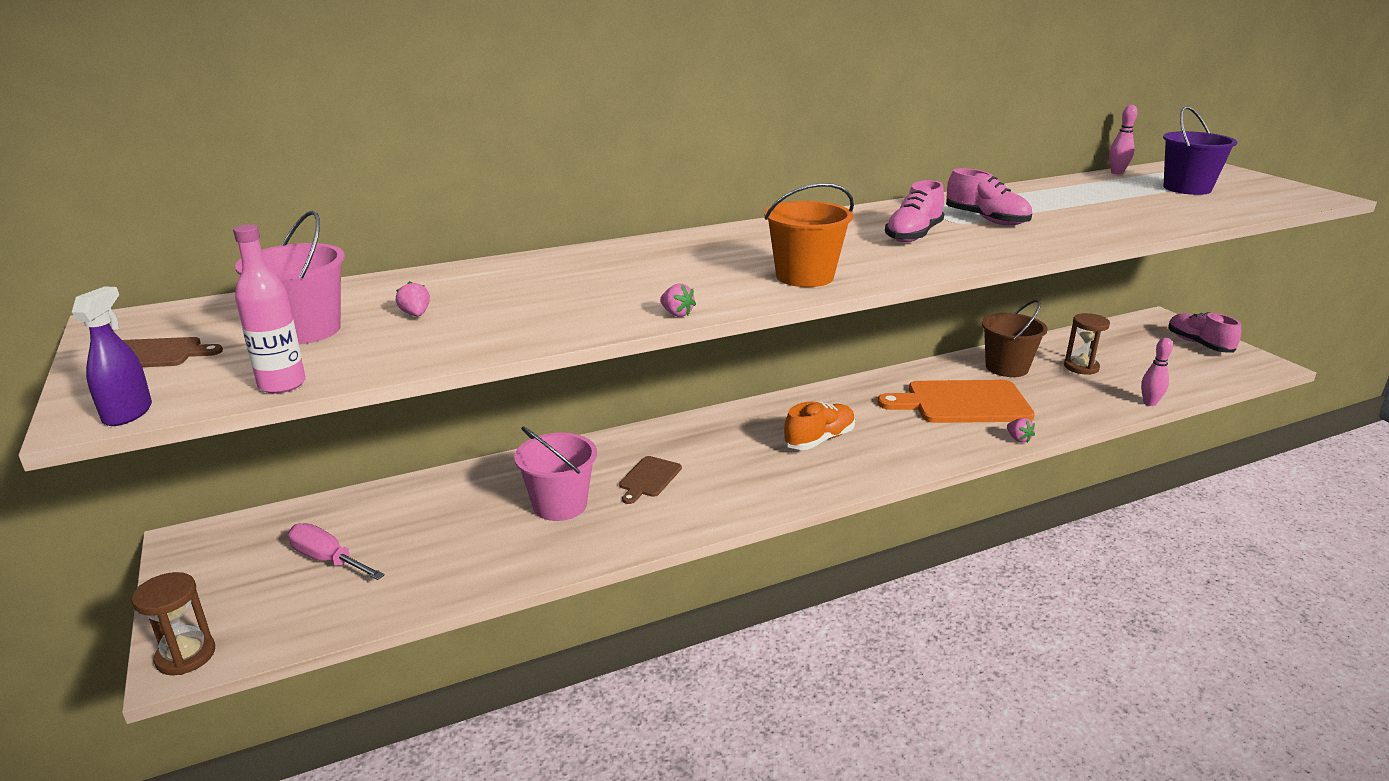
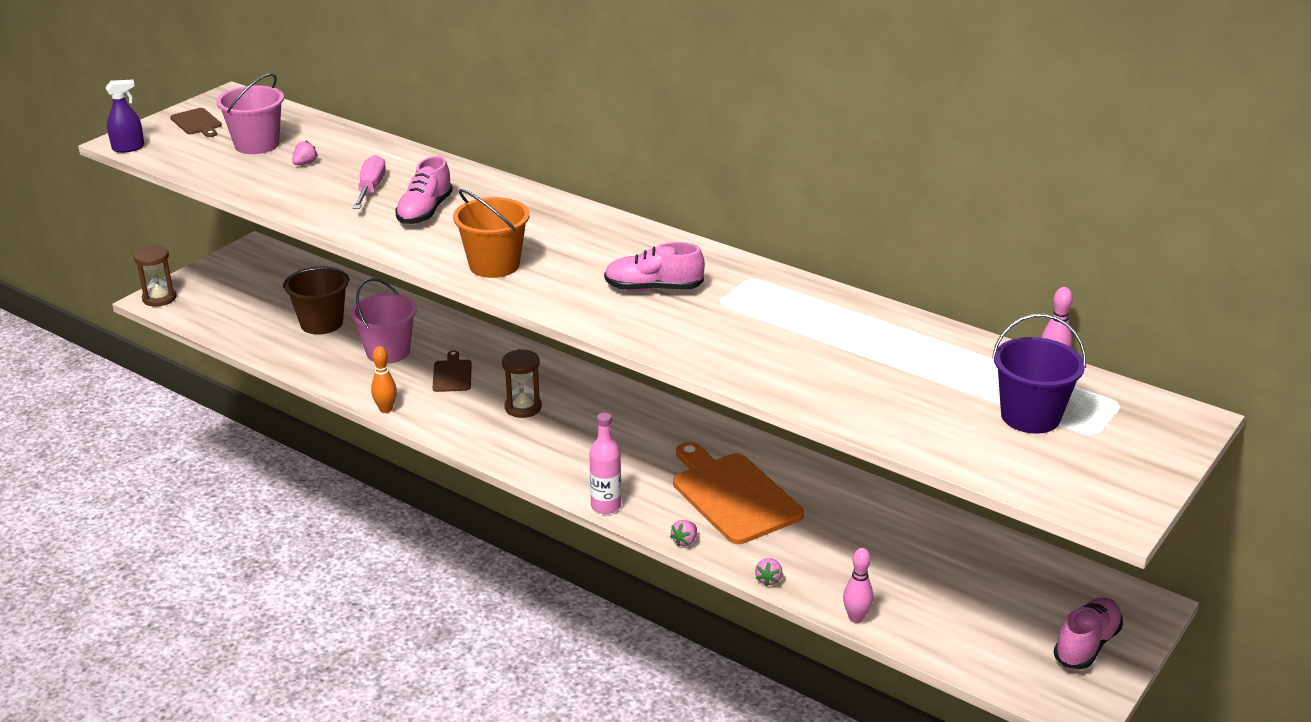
camera: 60 degrees right, 5 degrees up
(282, 384) = (183, 167): pink bottle -> pink bottle (606, 506)
(328, 559) = (267, 298): pink screwdriver -> pink screwdriver (371, 188)
(649, 478) = (452, 374): brown cutting board -> brown cutting board turned 90 degrees clockwise
(675, 535) = (386, 409): none -> orange bowling pin
(677, 314) = (375, 239): pink strawberry -> pink strawberry (768, 579)
(819, 439) = (583, 433): orange shoe -> none
(986, 220) = (745, 314): pink shoe -> pink shoe (425, 212)
(1006, 368) = (849, 509): brown bucket -> brown bucket (321, 323)
(1081, 367) = (906, 559): brown hourglass -> brown hourglass (523, 407)

